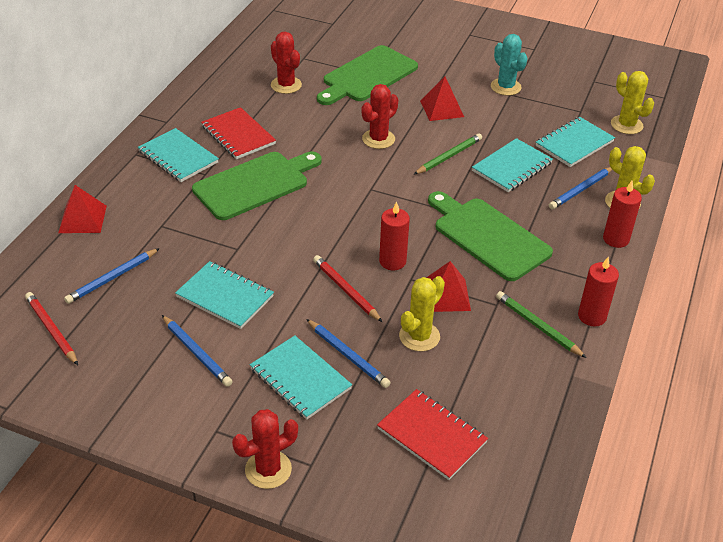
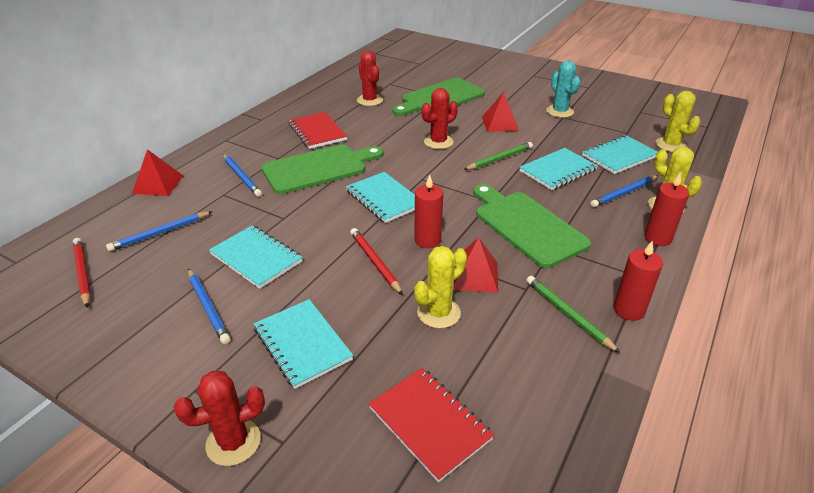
camera: 10 degrees right, 5 degrees down
(178, 157) = (260, 144): turquoise notebook -> turquoise notebook (384, 199)
(348, 355) = (359, 325): blue pencil -> blue pencil (242, 177)

